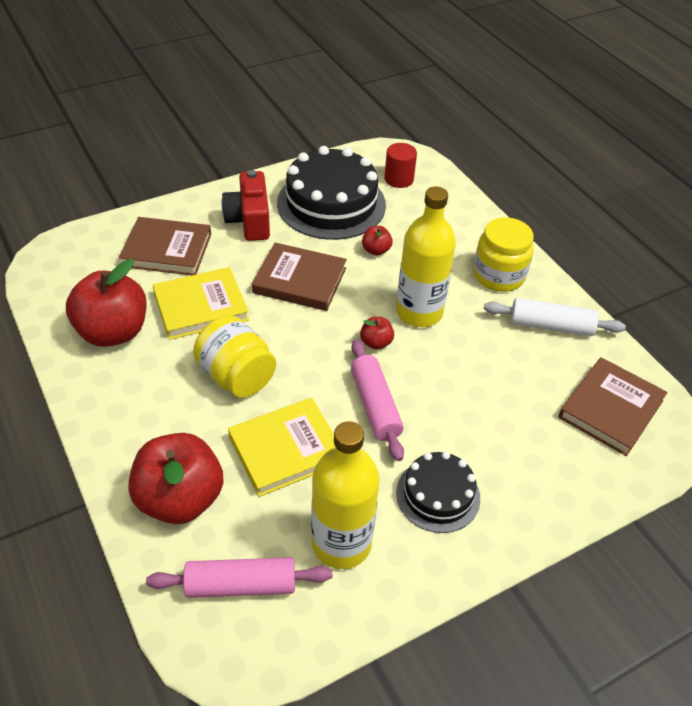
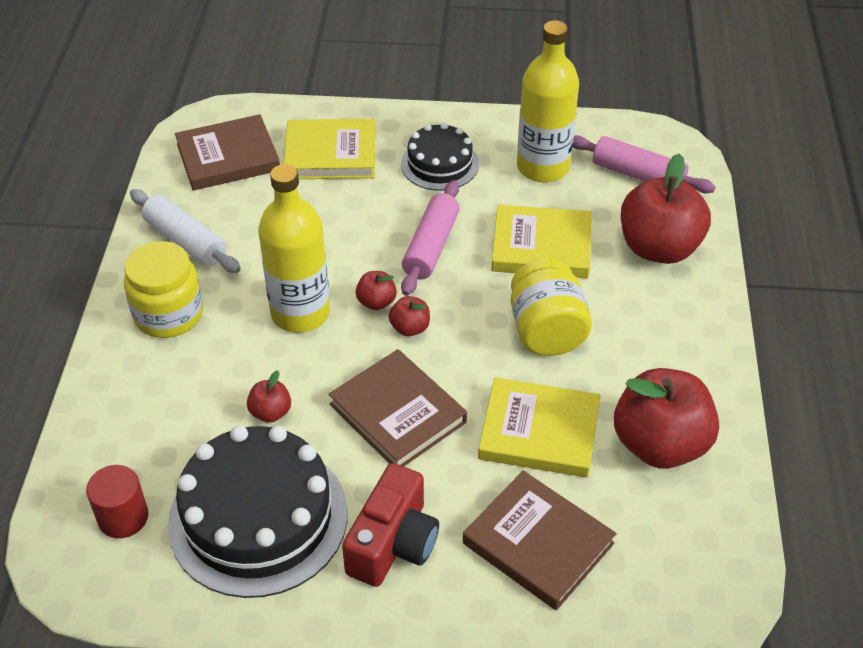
camera: 145 degrees left, 0 degrees up
(337, 335) = (410, 328): none -> red apple
(538, 456) = (330, 154): none -> yellow book

